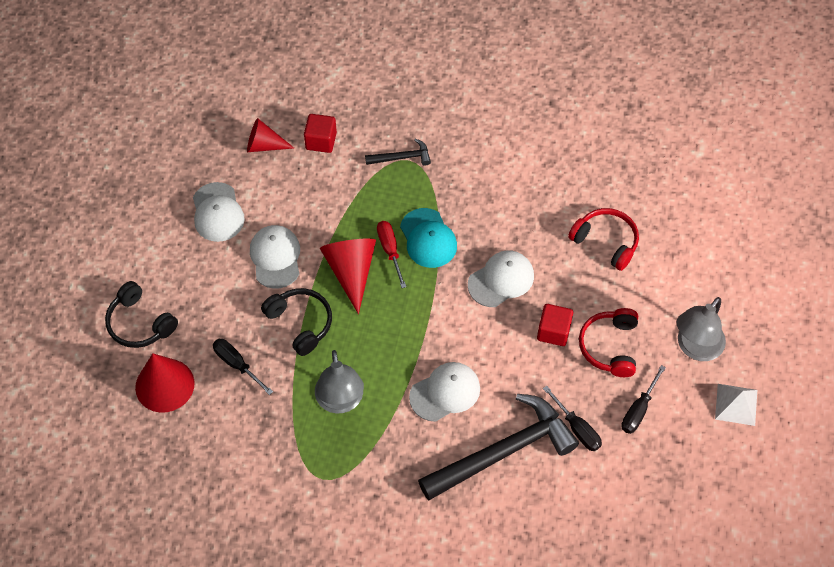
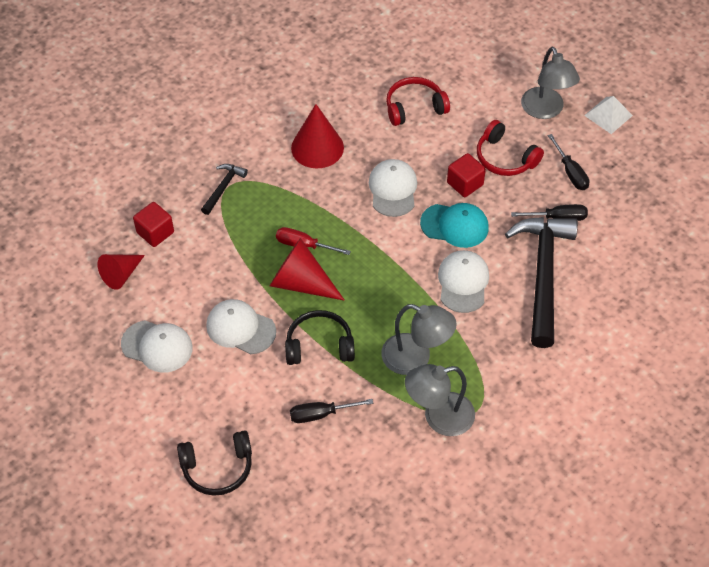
camera: 55 degrees left, 5 degrees down
(164, 385) = (296, 481): red cone -> red cone (317, 147)
(295, 453) = (439, 417): none -> grey lamp
(428, 238) = (315, 214): turquoise cap -> turquoise cap (455, 225)

